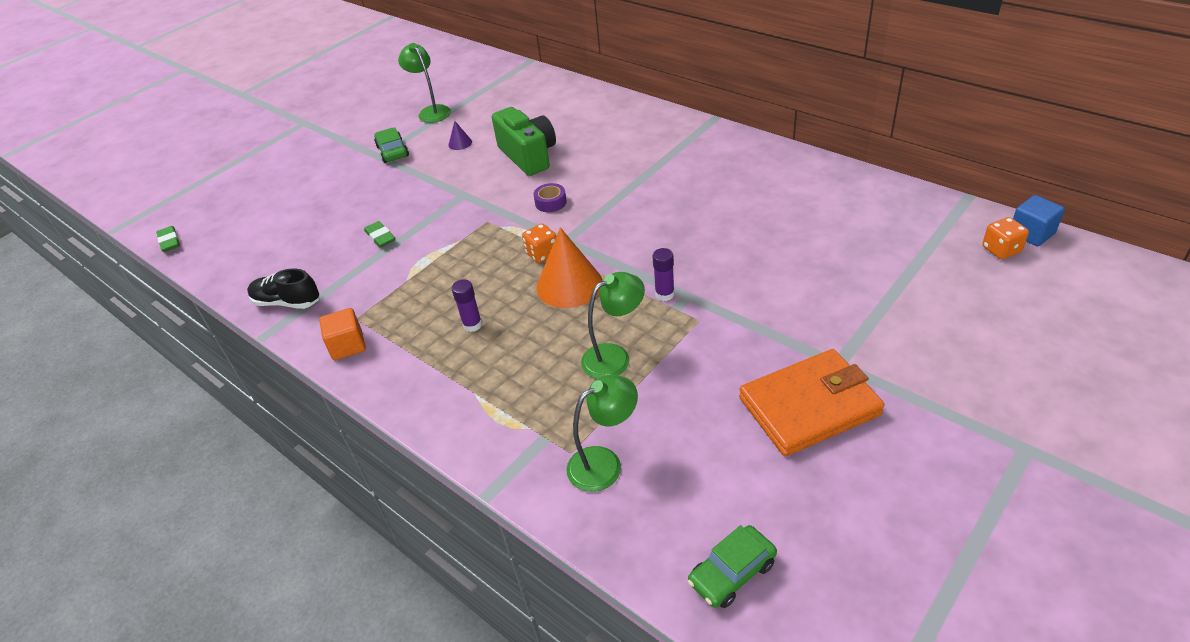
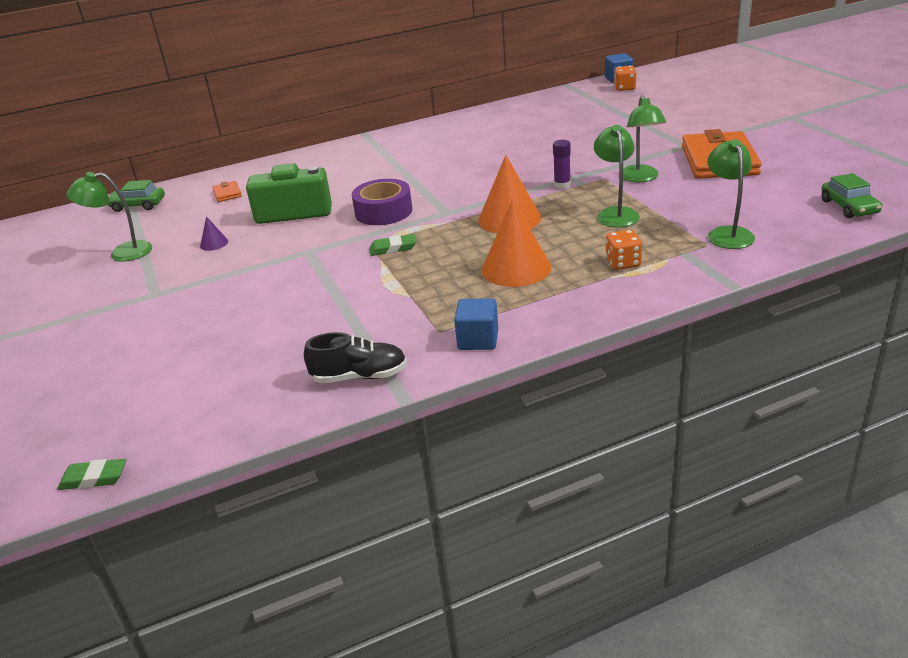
camera: 65 degrees left, 10 degrees down
(287, 302) = (359, 376): black shoe -> black shoe turned 135 degrees counterclockwise
(347, 345) = (478, 340): orange cube -> blue cube
(380, 237) = (316, 305): green eraser -> green eraser (393, 248)
(392, 151) = (162, 284): green car -> green car (138, 205)
(472, 325) = (516, 268): purple glue stick -> orange cone
(542, 254) = (453, 225): orange dice -> orange dice (623, 263)
(547, 107) = (227, 193): none -> orange wallet
(550, 202) = (383, 212): purple tape -> purple tape, size x1.80
(716, 350) = (640, 178): none -> green lamp

